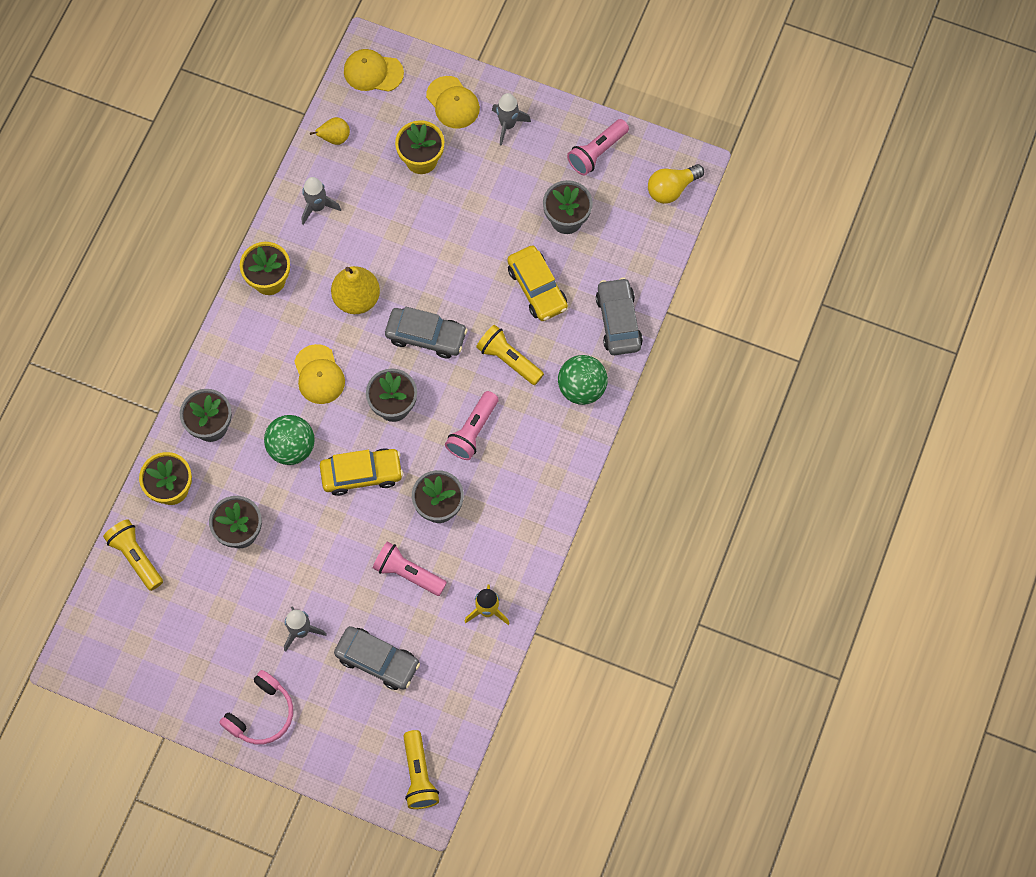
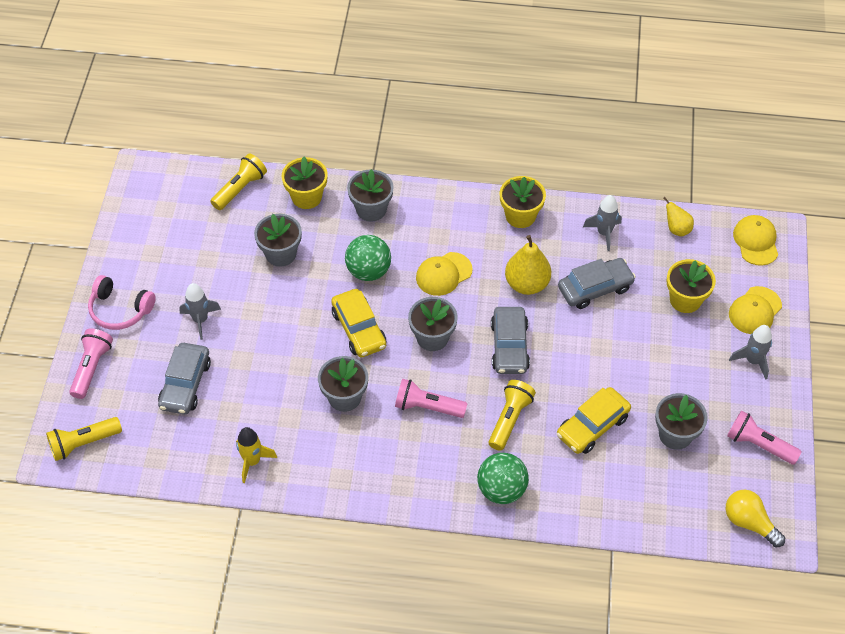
camera: 75 degrees right, 15 degrees down
(408, 573) = (274, 388): pink flashlight -> pink flashlight (92, 368)
(618, 321) = (584, 506): grey car -> grey car (595, 288)

